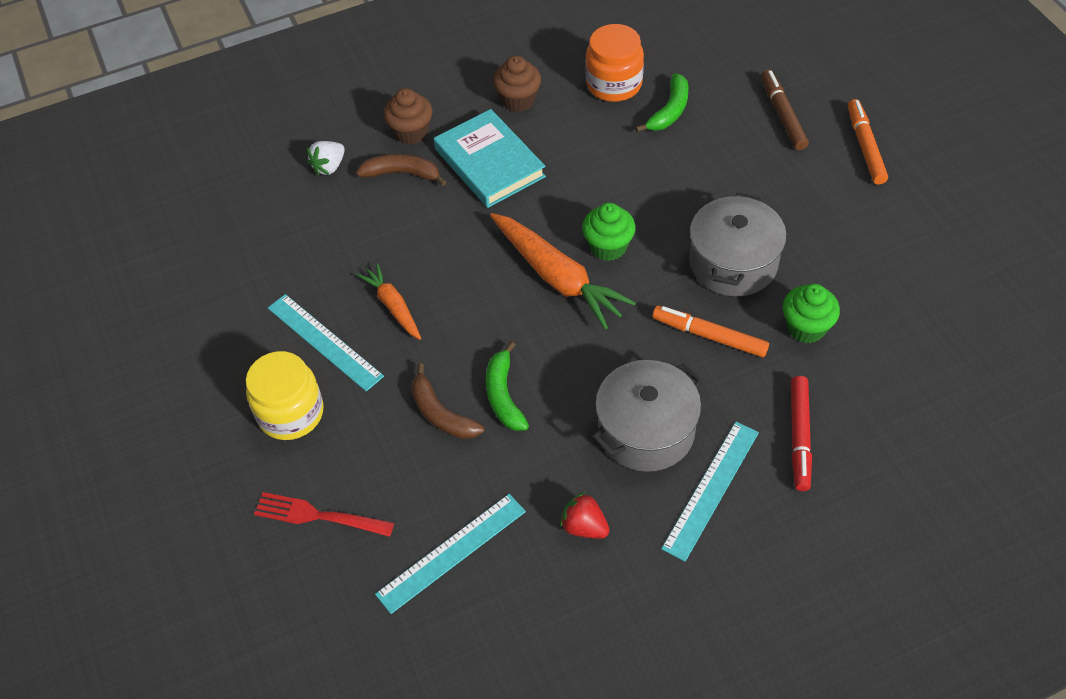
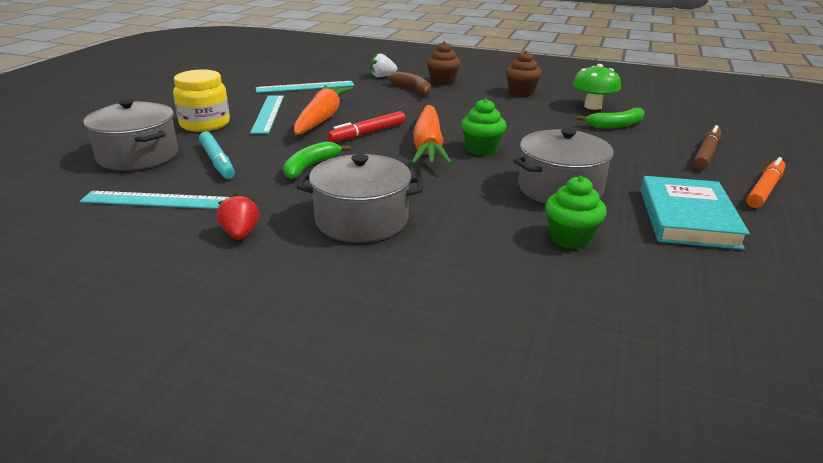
camera: 40 degrees right, 25 degrees down
(319, 516) = (138, 156): red fork -> grey pot
(393, 306) = (322, 118): orange carrot -> orange carrot, size x1.74
(410, 459) = (217, 161): none -> turquoise marker
(441, 414) = (266, 156): brown banana -> none
(489, 163) = (466, 102): turquoise book -> turquoise book (687, 217)
(614, 84) = (592, 106): orange jar -> green mushroom
(709, 336) = (484, 207): orange marker -> none
(711, 489) = (351, 268): turquoise ruler -> turquoise ruler (305, 87)
(799, 437) = (468, 283): red marker -> red marker (367, 133)

